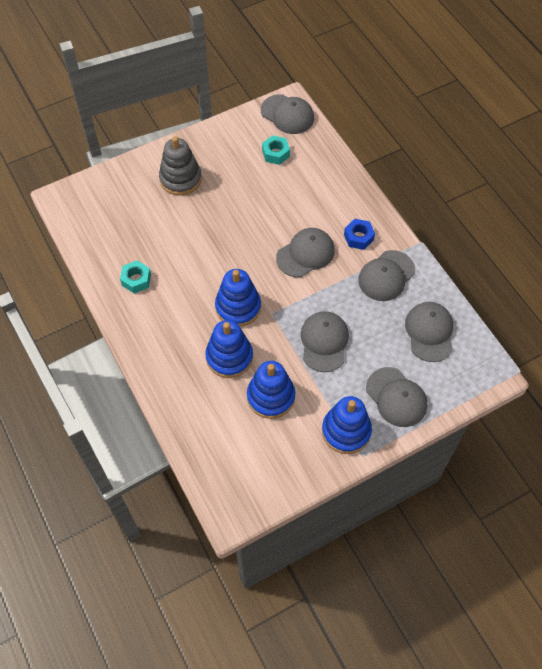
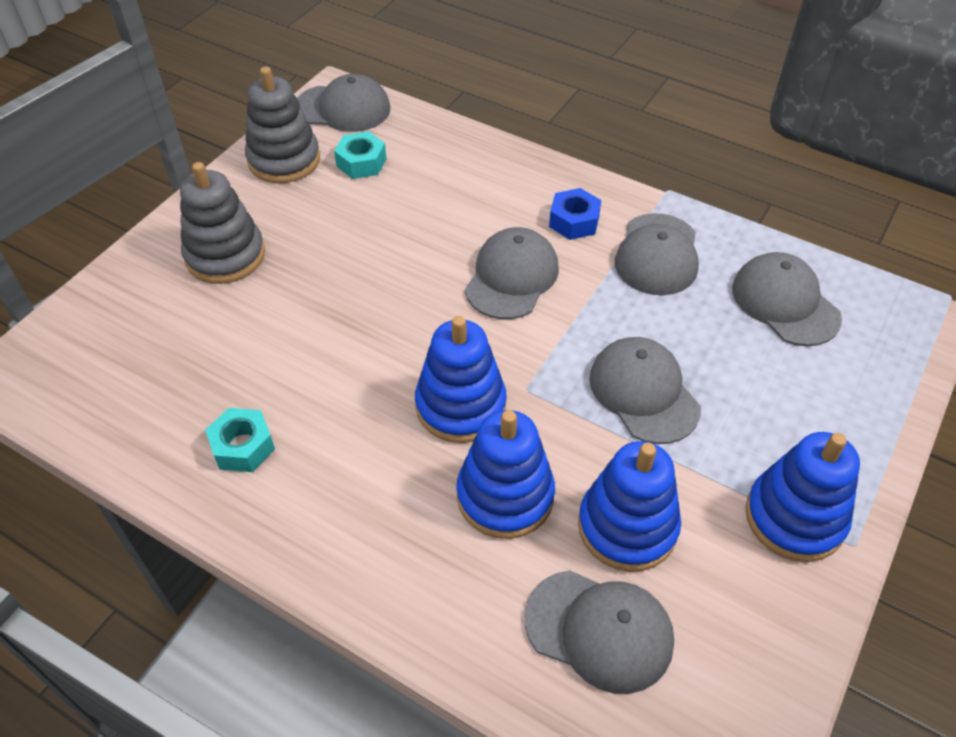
camera: 30 degrees left, 10 degrees down
(239, 135) = (284, 160): none -> grey stacking toy
(396, 397) = (822, 421): grey cap -> grey cap (599, 630)

